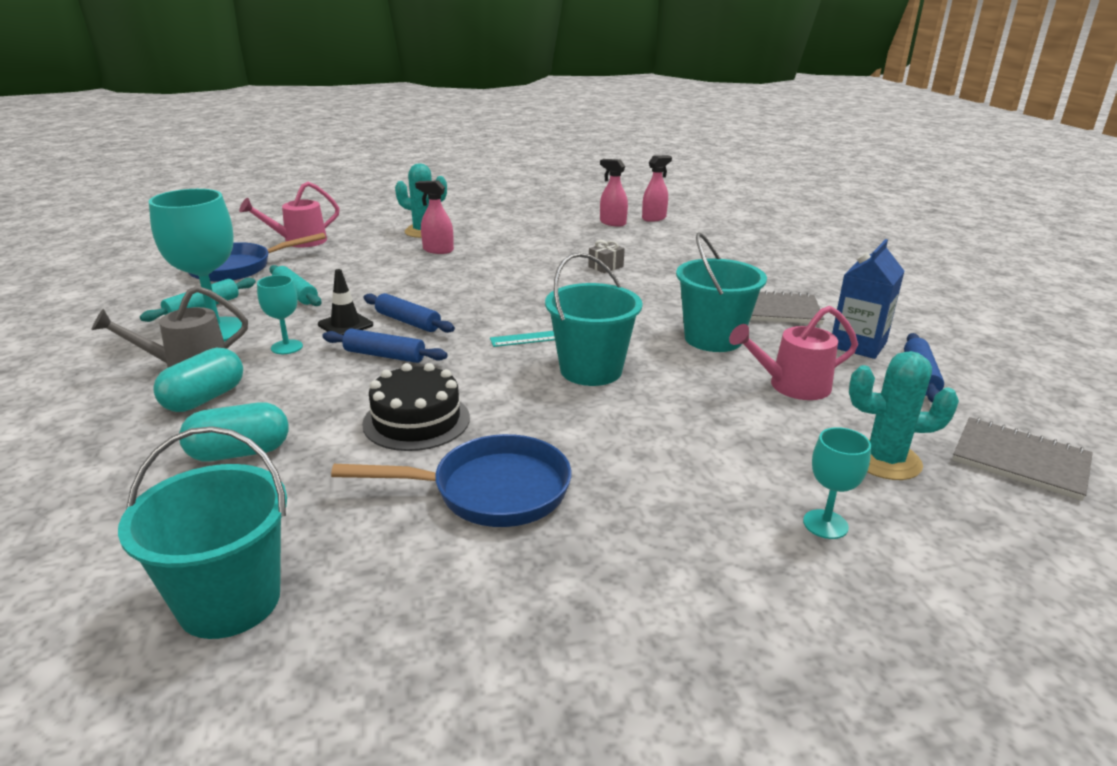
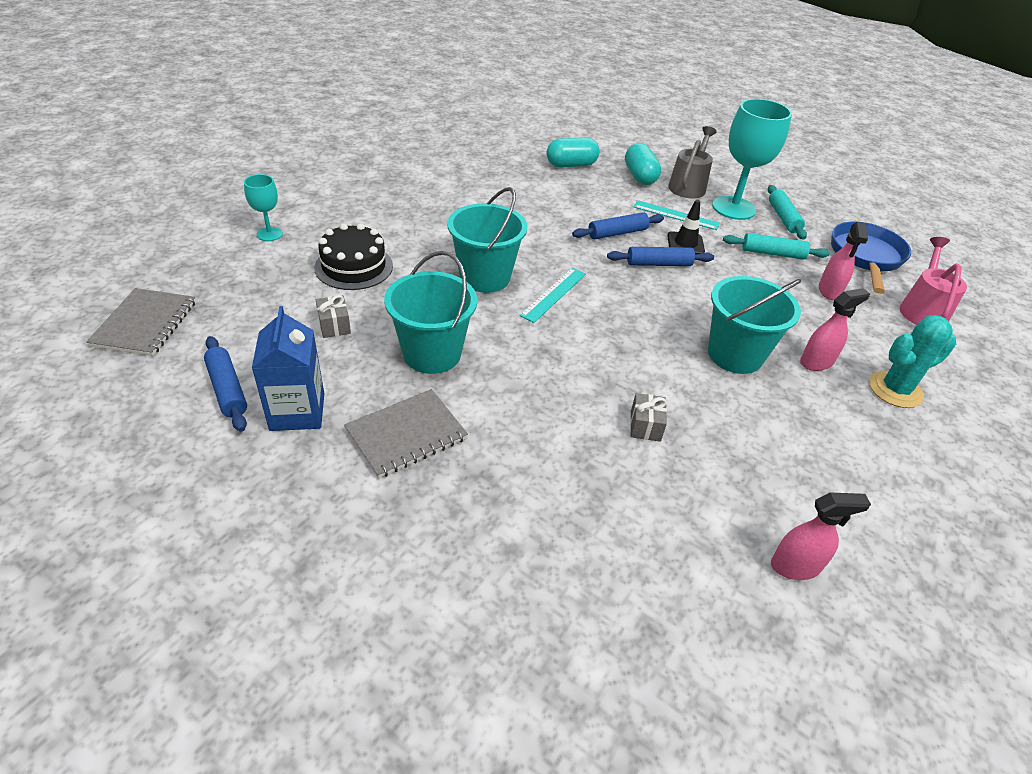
camera: 135 degrees right, 15 degrees up
(230, 601) = (477, 133): turquoise bucket -> turquoise bucket (735, 355)
(240, 452) = (571, 165): turquoise capsule -> turquoise capsule turned 45 degrees clockwise
(287, 347) = (676, 215): turquoise goblet -> turquoise ruler
(416, 420) = (528, 205): black cake -> black cake (354, 266)
(490, 491) = (443, 190): blue pan -> none
(654, 218) = (777, 637): pink spray bottle -> pink spray bottle (829, 291)
(791, 386) = (334, 325): pink watering can -> grey gift
(885, 460) = (244, 286): turquoise cactus -> none
(1020, 460) = (145, 324): grey notebook -> grey notebook turned 75 degrees counterclockwise

